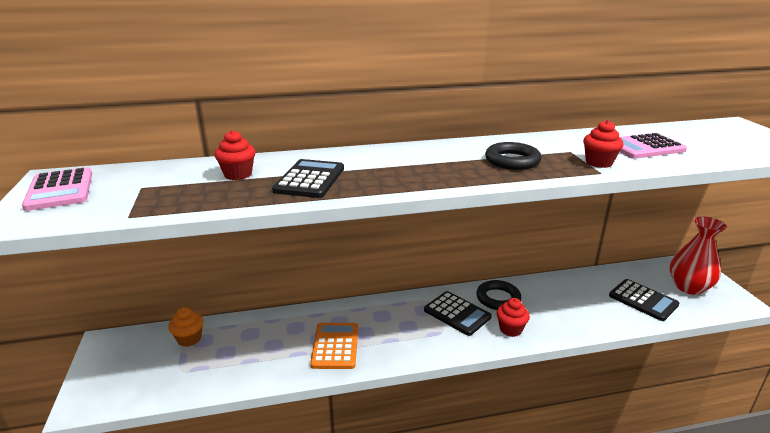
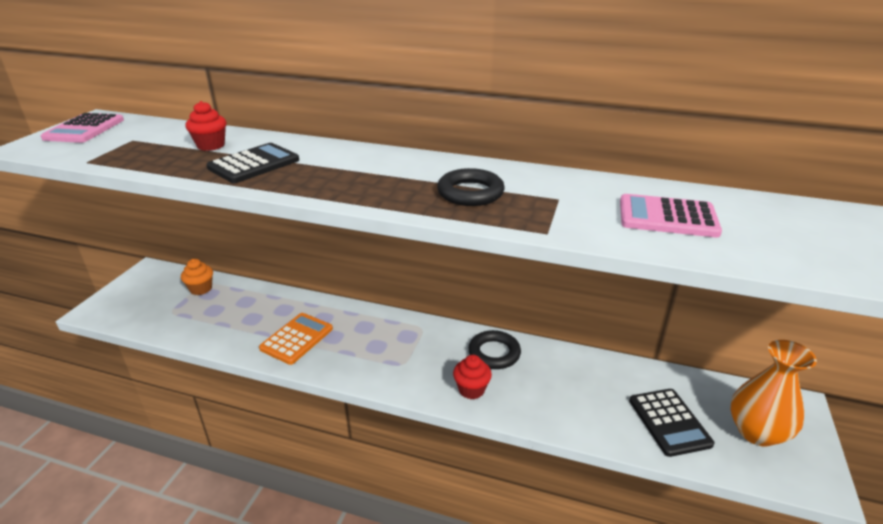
camera: 30 degrees right, 5 degrees up
(457, 313) = (435, 352): black calculator -> none
(598, 163) = (567, 221): red cupcake -> none
(689, 287) = (757, 432): red vase -> orange vase

